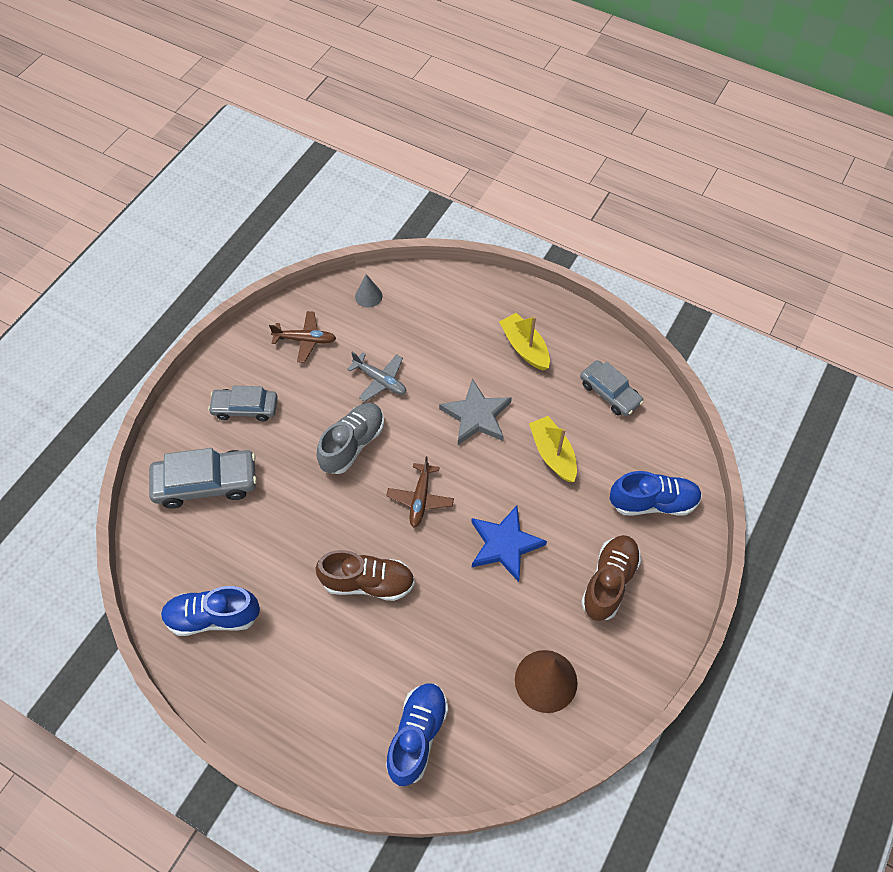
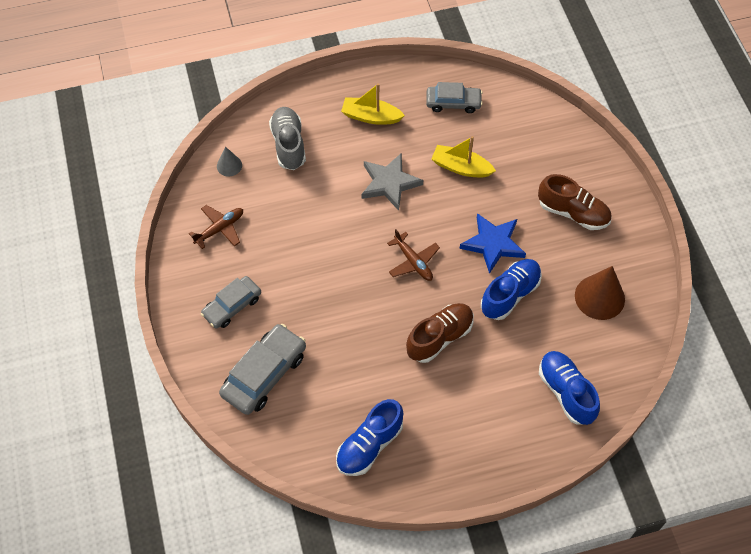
camera: 45 degrees left, 0 degrees up
(352, 444) = (332, 266): grey shoe -> grey shoe (288, 145)
(380, 380) = (302, 212): grey plane -> none
(609, 582) = (573, 213): brown shoe -> brown shoe turned 135 degrees clockwise
(653, 502) = (547, 147): blue shoe -> blue shoe (510, 294)

